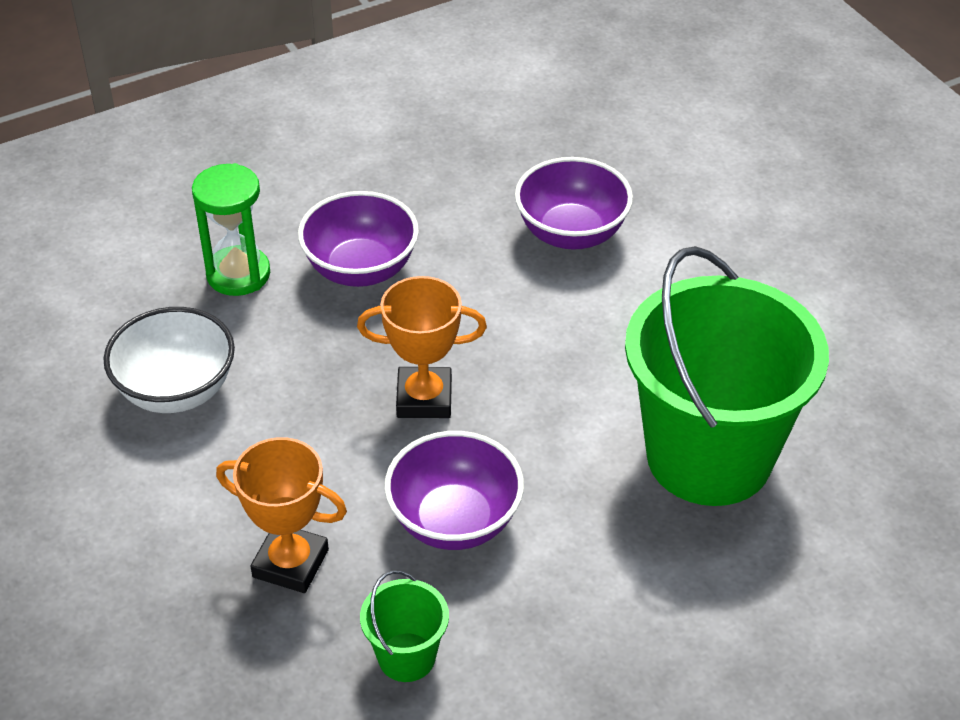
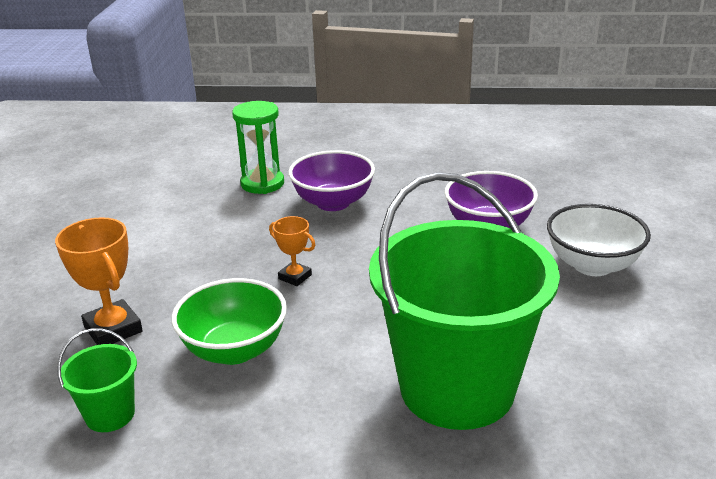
camera: 35 degrees right, 15 degrees down
(176, 390) = (164, 222): white bowl -> white bowl (592, 265)
(424, 398) = (295, 277): orange trophy -> orange trophy, size x0.59
(454, 521) = (234, 350): purple bowl -> green bowl

